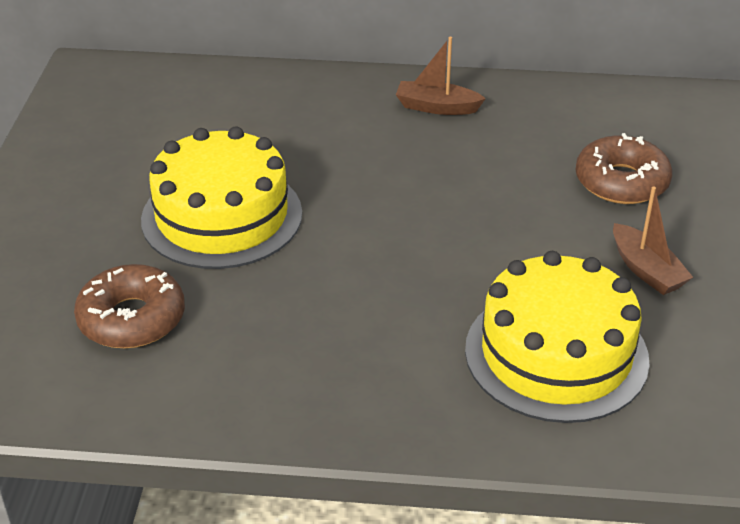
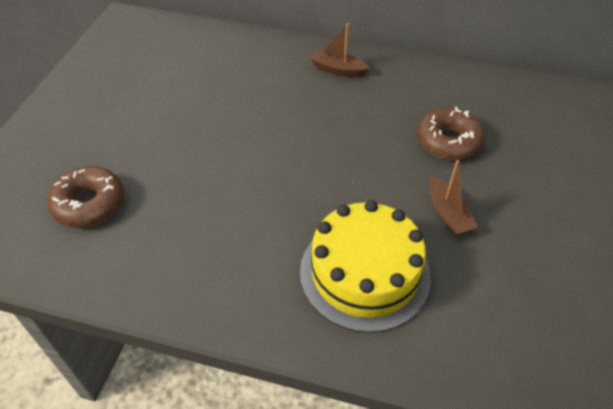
camera: 10 degrees right, 10 degrees up
(222, 216) = (172, 134): yellow cake -> none

